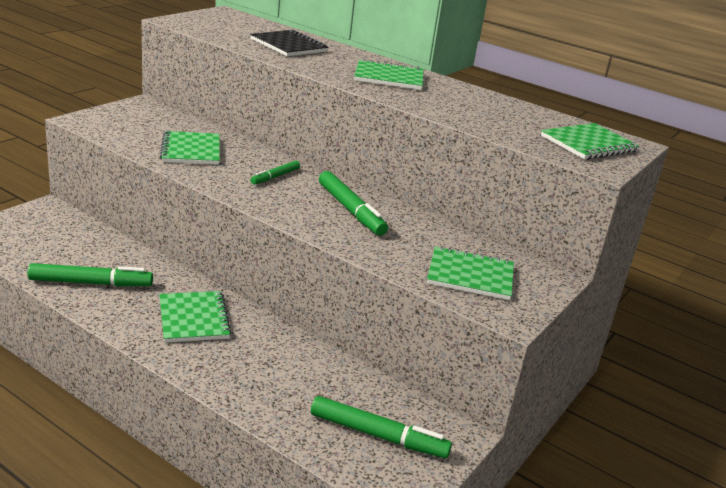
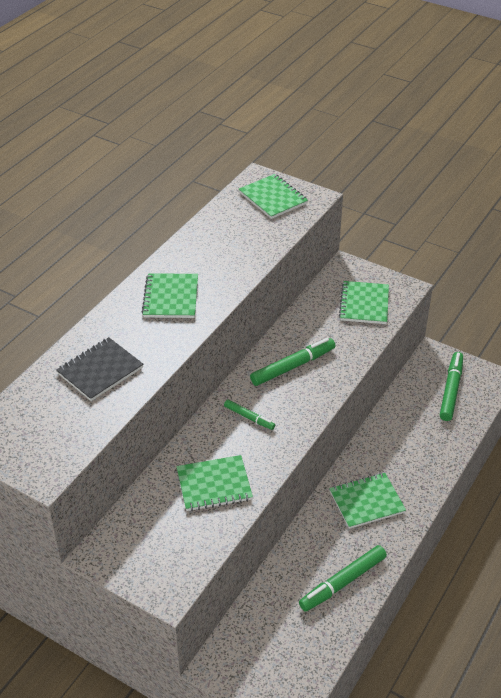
camera: 90 degrees left, 15 degrees up
(91, 283) = (342, 582): green marker -> green marker turned 120 degrees counterclockwise

